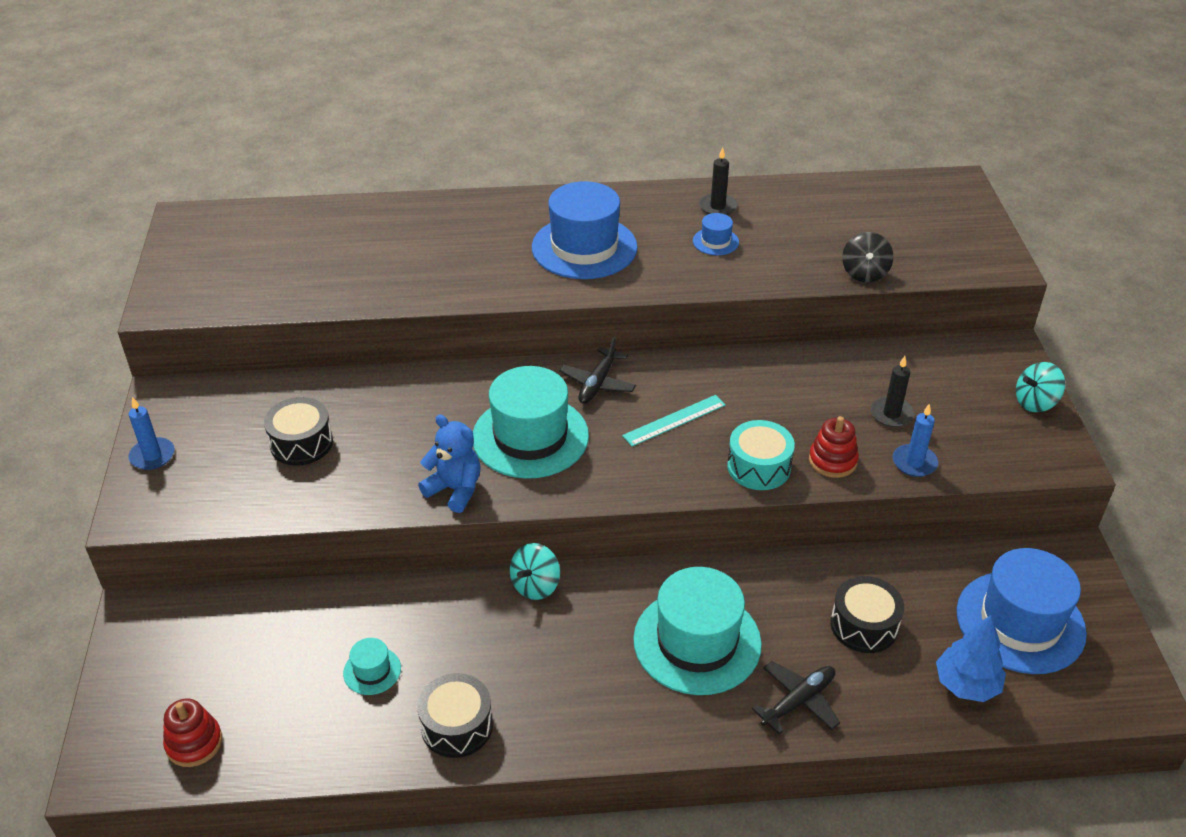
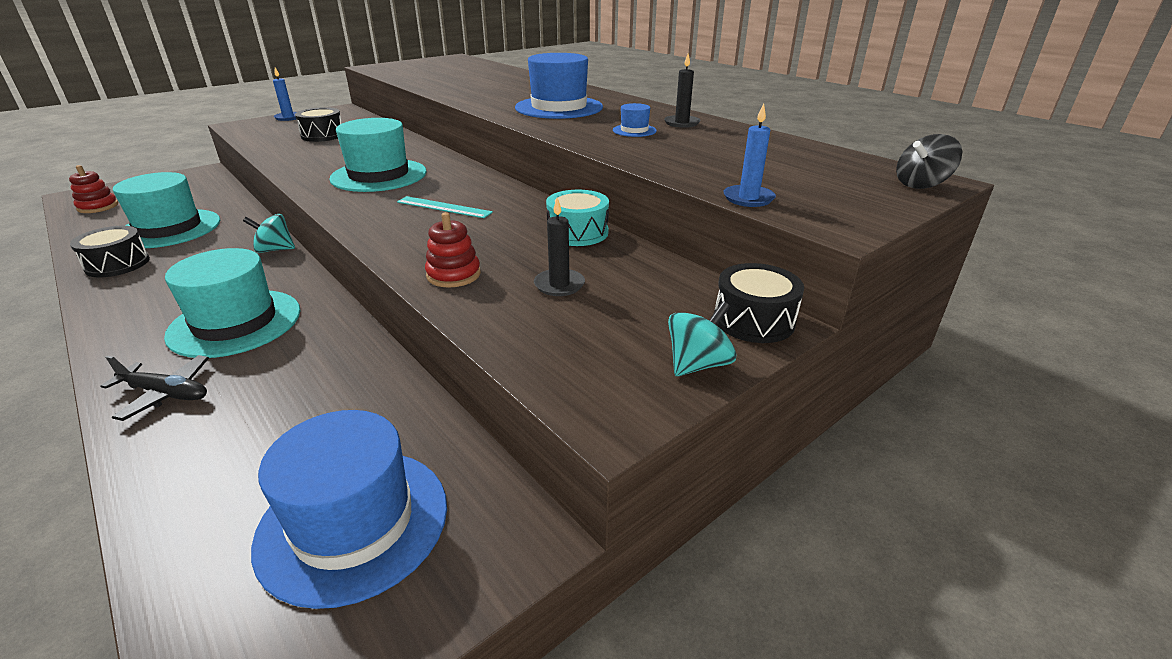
camera: 55 degrees right, 10 degrees down
(372, 671) = (169, 229): turquoise hat -> turquoise hat, size x2.27
(455, 489) = (305, 171): blue teddy bear -> none
(598, 383) = (460, 178): black plane -> none
(759, 467) = (413, 247): turquoise drum -> turquoise drum (577, 232)
(864, 273) = (690, 177): black spinning top -> black spinning top (921, 184)
(864, 625) = (293, 402): black drum -> black drum (753, 320)
(914, 462) = (493, 314): blue candle -> blue candle (748, 198)
(966, 684) = (217, 505): blue tree -> none
(1035, 402) = (698, 364): turquoise spinning top -> turquoise spinning top turned 105 degrees clockwise

